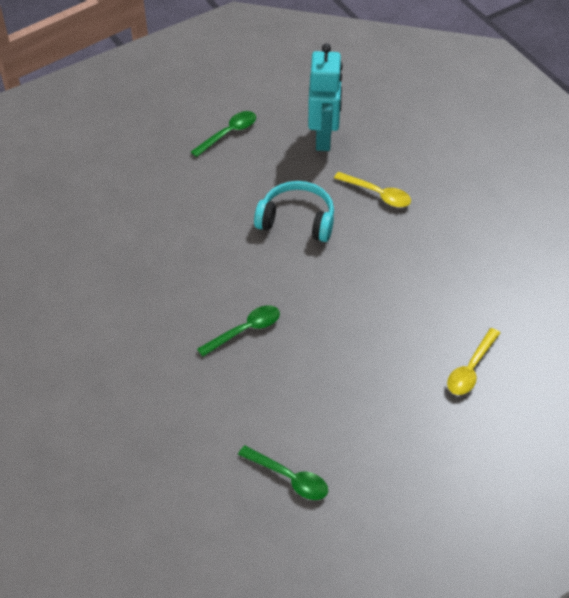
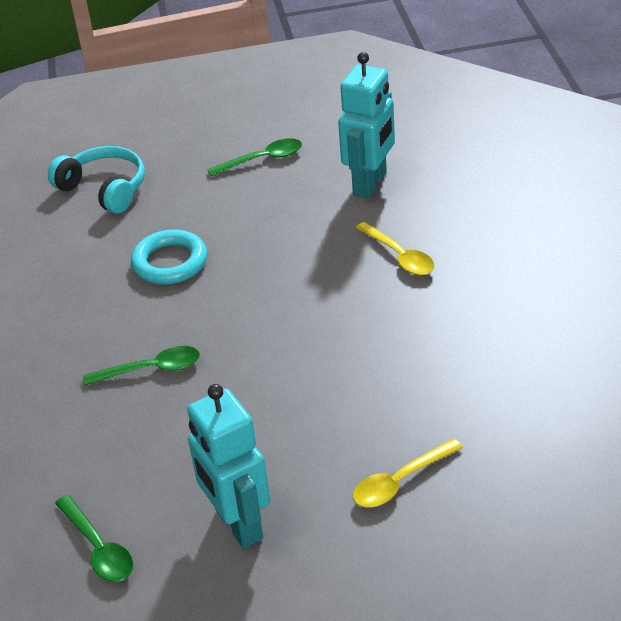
camera: 25 degrees right, 10 degrees down
(207, 238) = (170, 262): none -> turquoise ring
(297, 220) = (285, 264): turquoise headphones -> turquoise headphones (104, 189)
(378, 432) = (238, 524): none -> turquoise robot

